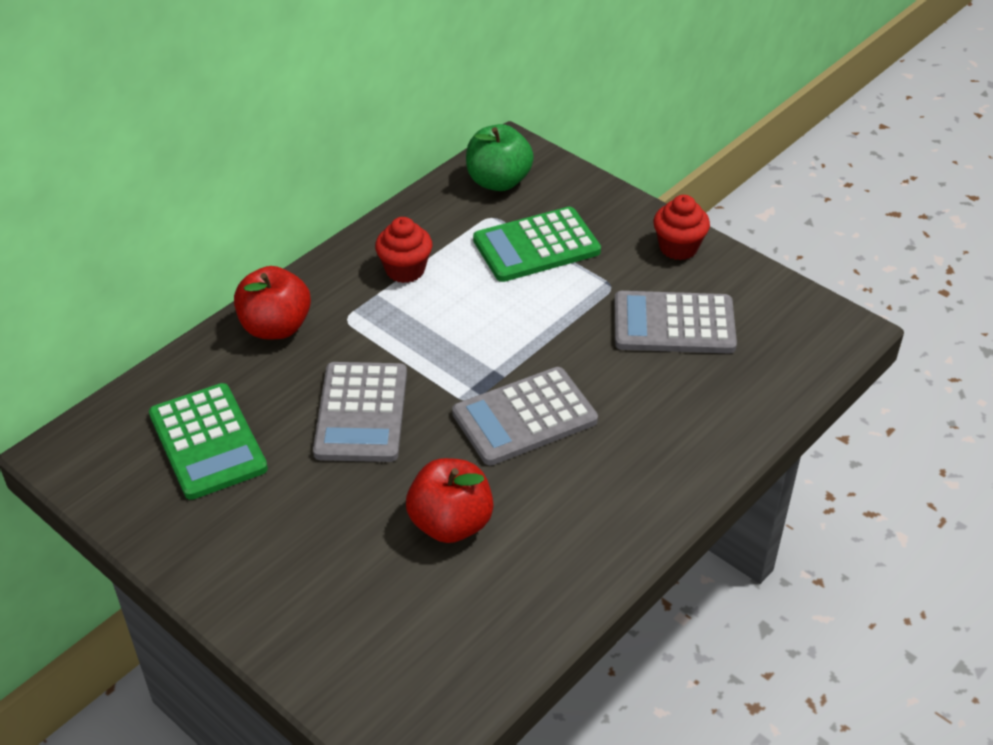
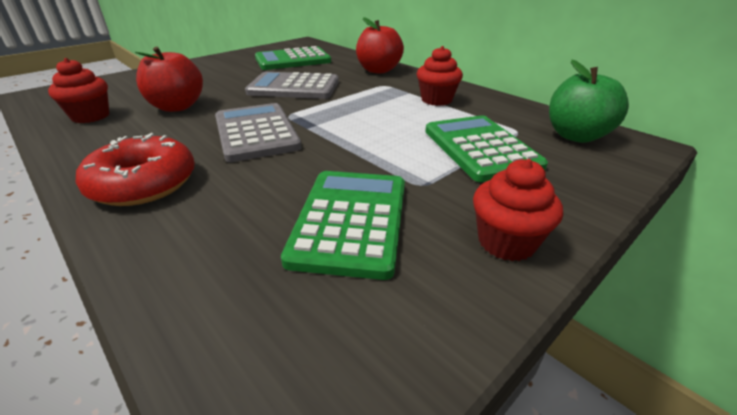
camera: 95 degrees right, 10 degrees down
(495, 609) = (90, 116): none -> red cupcake
(651, 472) = (143, 183): none -> red donut
(674, 324) = (350, 221): grey calculator -> green calculator

